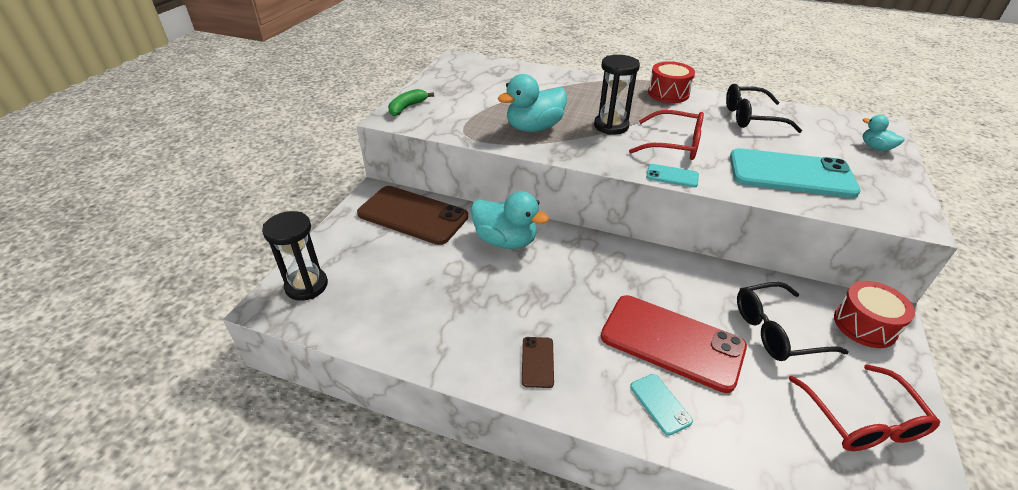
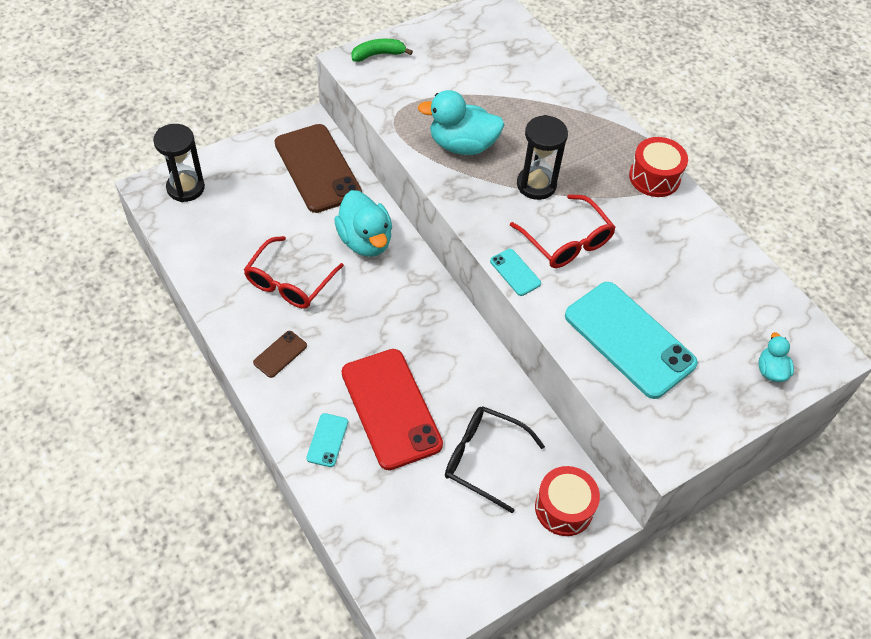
camera: 35 degrees right, 15 degrees up
(751, 117) = (696, 258): black glasses -> none
(862, 420) = (452, 555): red glasses -> red glasses (289, 282)

